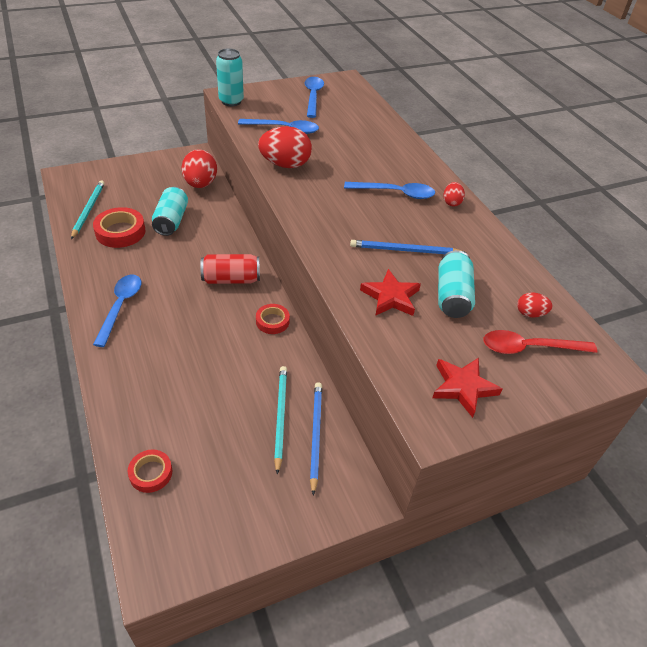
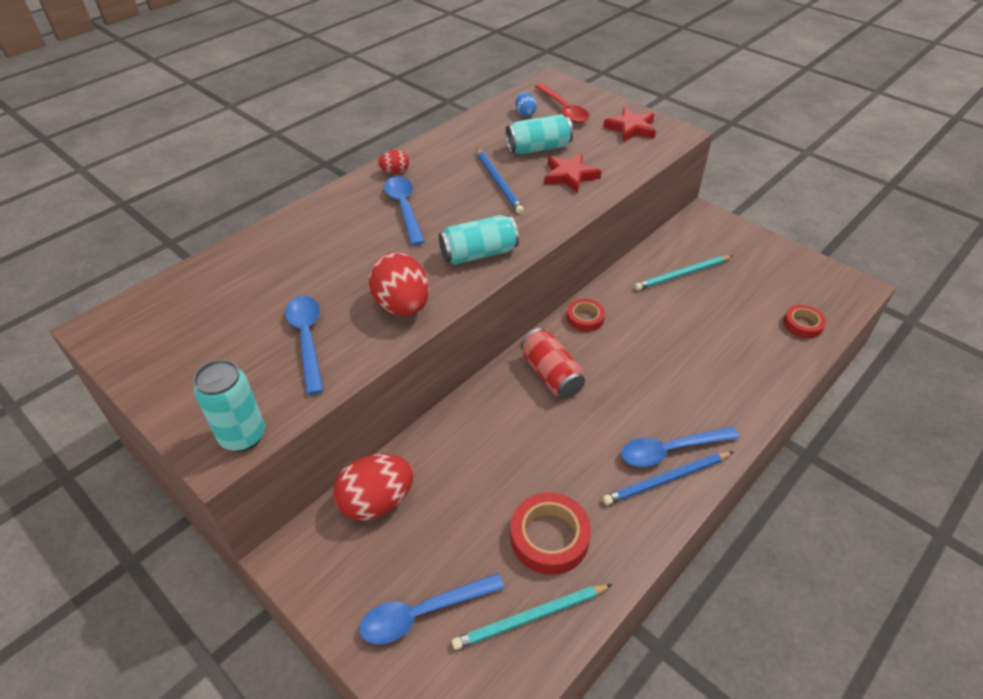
camera: 110 degrees left, 0 degrees up
(171, 221) = (486, 489): turquoise can -> turquoise can (479, 254)
(313, 96) = (182, 344): blue spoon -> blue spoon (422, 613)
(315, 435) = (679, 251): blue pencil -> blue pencil (666, 479)
(530, 313) = (525, 113): red egg -> blue egg

